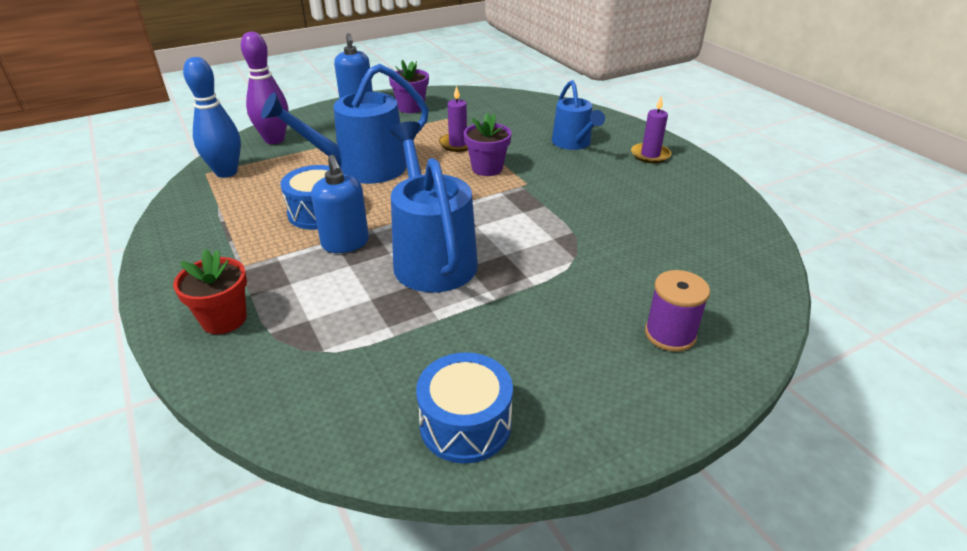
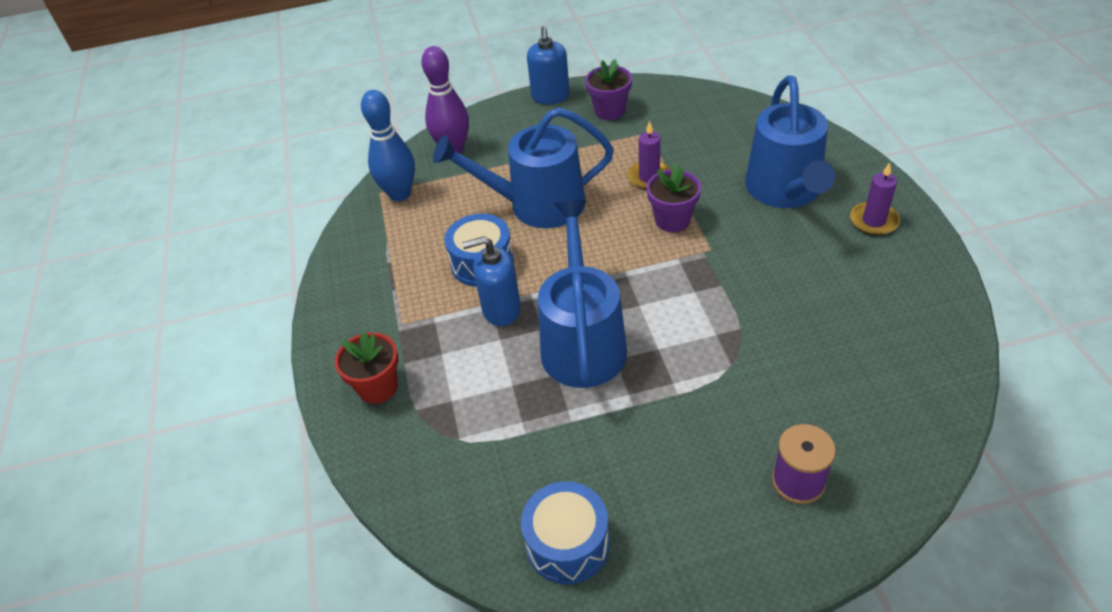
camera: 20 degrees right, 10 degrees up
(345, 243) = (501, 309): blue soap dispenser -> blue soap dispenser turned 90 degrees clockwise
(573, 143) = (785, 191): blue watering can -> blue watering can, size x1.61

